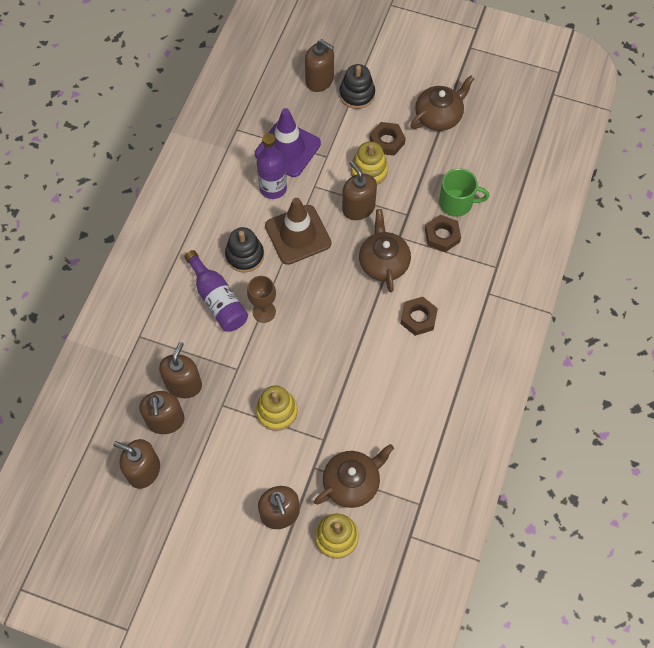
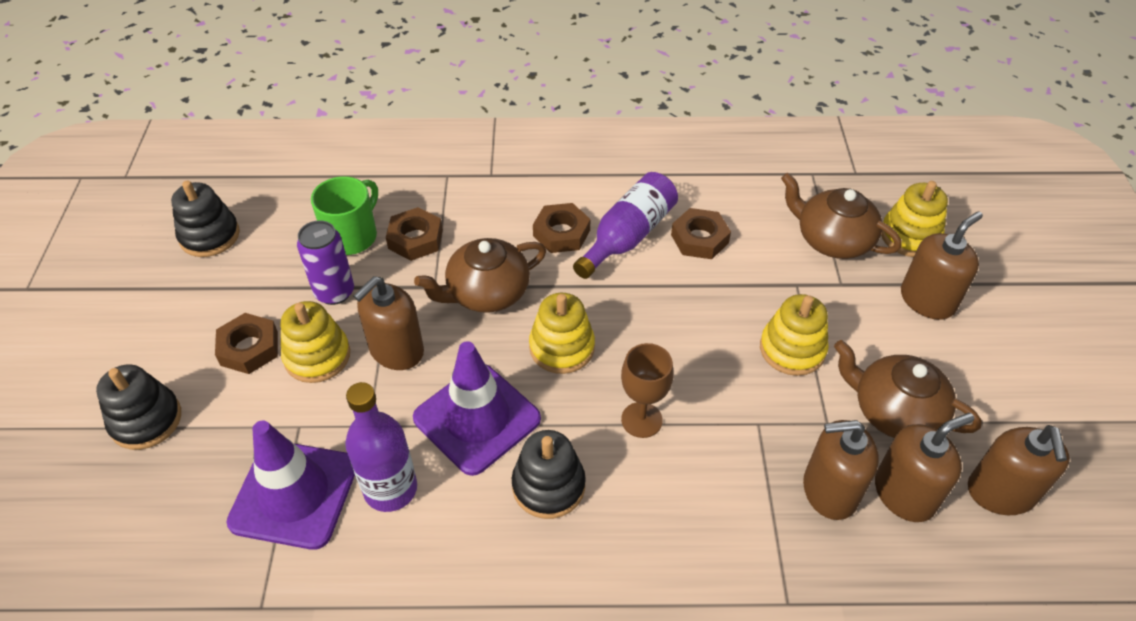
camera: 110 degrees left, 15 degrees down
(218, 300) = (653, 497): purple bottle -> purple bottle (628, 236)
(298, 235) = (477, 418): brown traffic cone -> purple traffic cone
(319, 80) = (114, 492): brown soap dispenser -> none
(327, 289) = (562, 347): none -> yellow stacking toy
(383, 398) = (699, 239): none -> brown nut
(413, 186) = (334, 292): none -> purple can
(439, 116) = (184, 293): brown teapot -> brown teapot (894, 412)
(456, 203) = (352, 236): green mug -> green mug turned 45 degrees clockwise
(482, 132) = (209, 236): none -> black stacking toy

